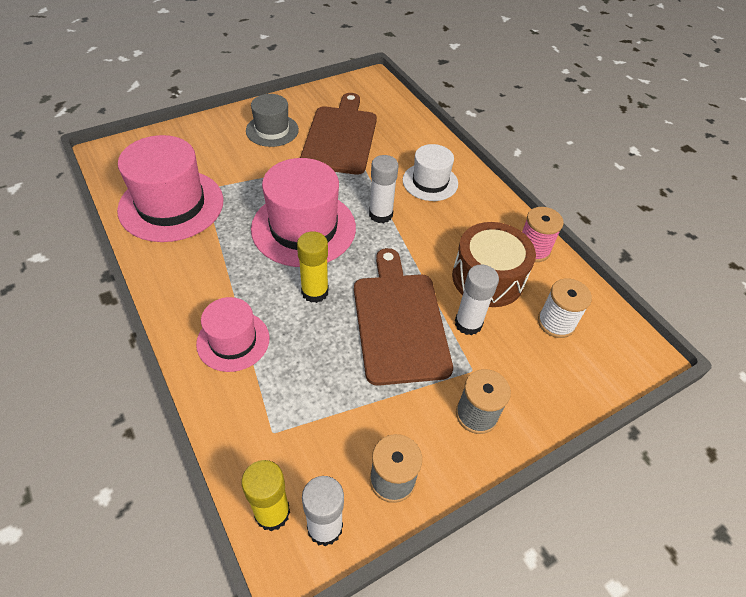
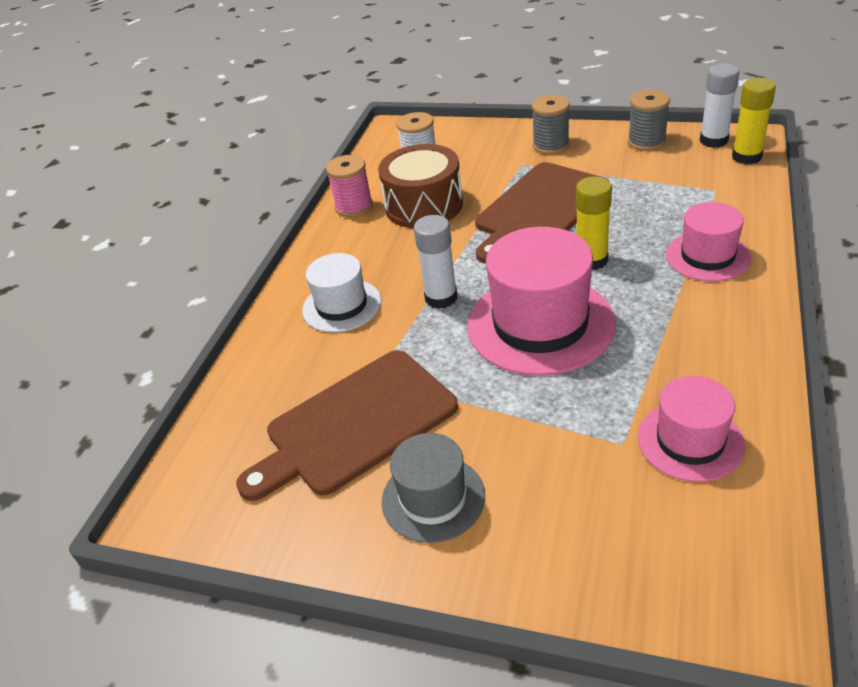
camera: 125 degrees left, 10 degrees down
(171, 205) = (690, 441): pink hat -> pink hat, size x0.59
(468, 323) = (485, 187): white glue stick -> none

